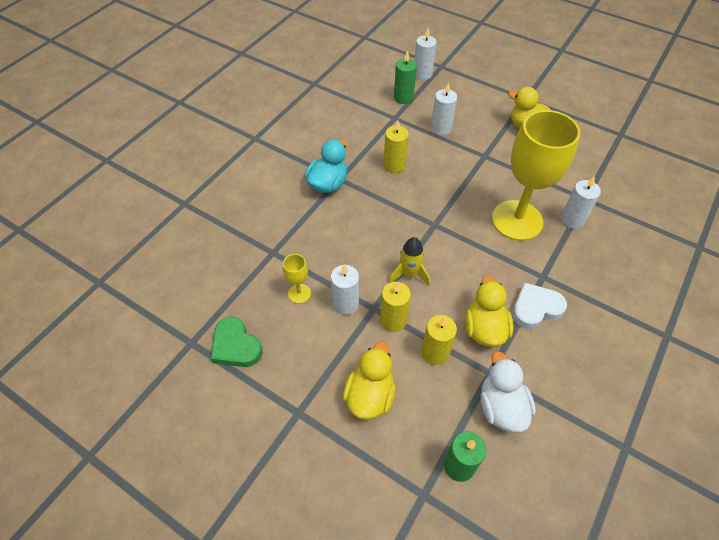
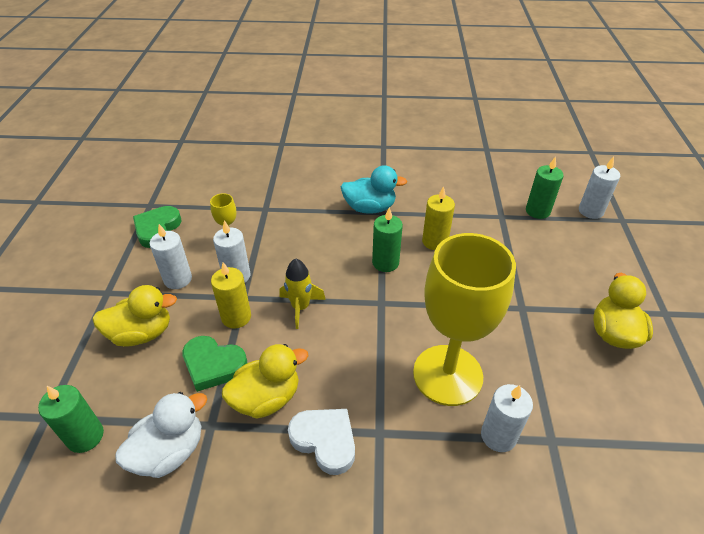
camera: 60 degrees right, 10 degrees down
(396, 203) = (385, 263): none -> green candle
(435, 353) = (213, 365): yellow candle -> green heart
(441, 129) = (524, 256): white candle -> white candle (178, 279)

